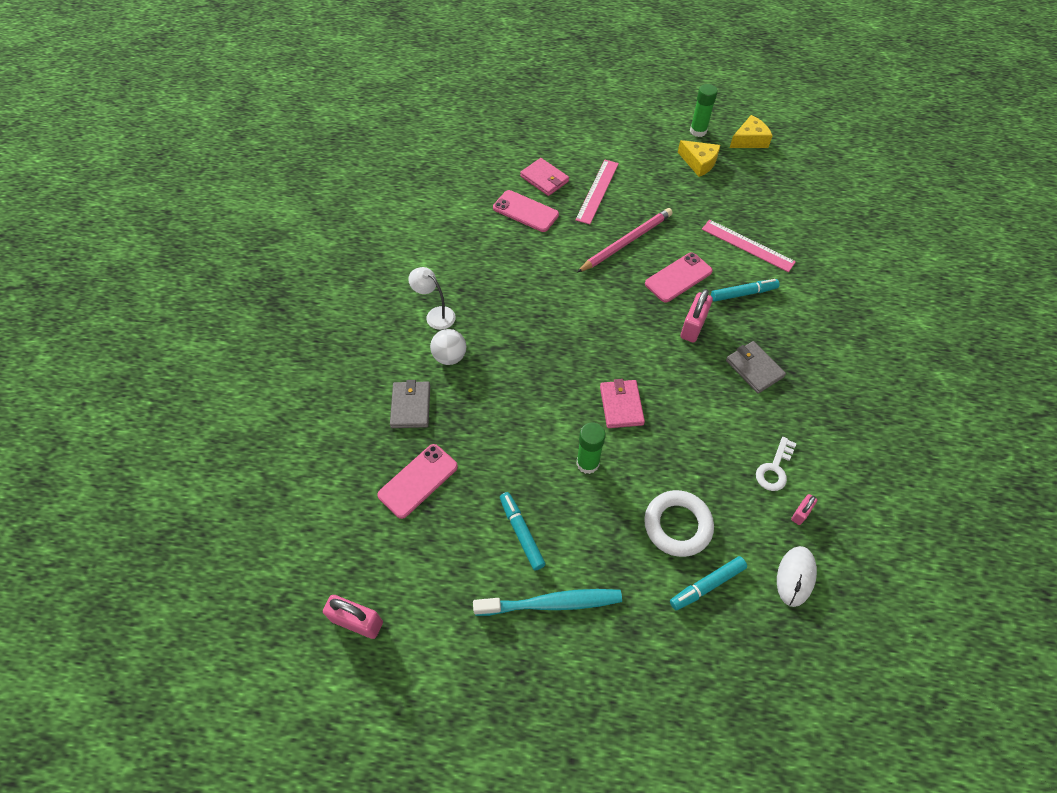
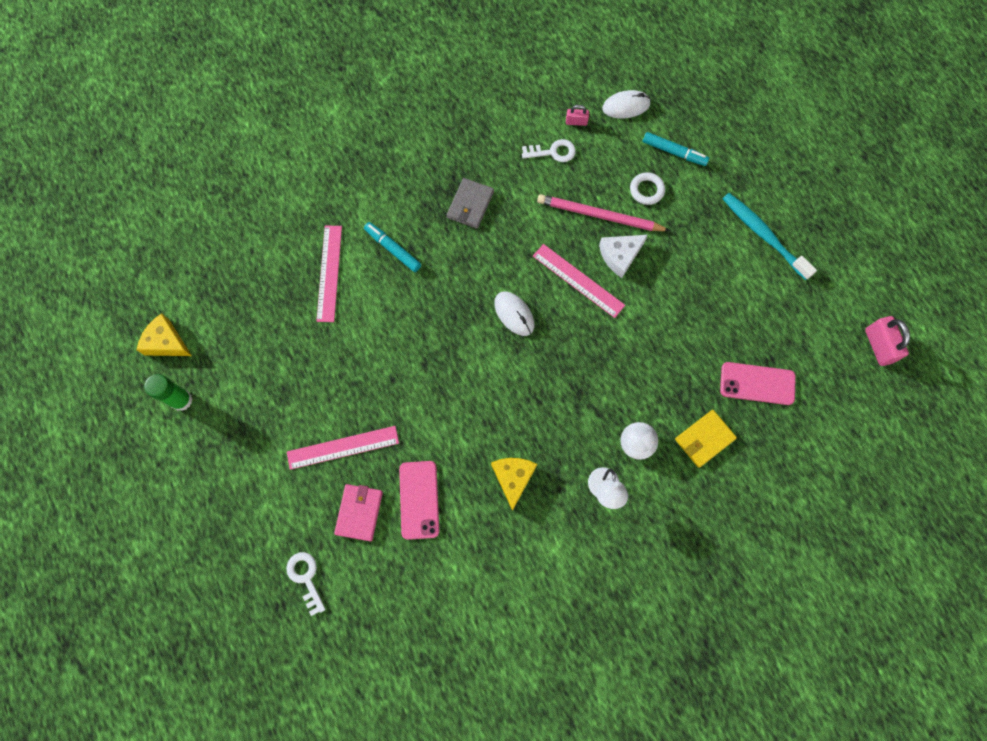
camera: 125 degrees left, 15 degrees up
(411, 406) = (704, 439): grey wallet -> yellow wallet
(521, 533) = (734, 284): turquoise marker -> none
(526, 138) = (306, 577): none -> white key
(587, 463) = (646, 274): green glue stick -> none
(621, 405) = (578, 280): pink wallet -> pink ruler
(622, 454) = (620, 256): none -> white cheese
(624, 341) = (514, 314): none -> white mouse
(626, 242) = (396, 378): pink pencil -> pink pencil (599, 216)
(677, 525) = (646, 190): white ring -> white ring, size x0.62
(678, 278) = (410, 310): pink phone -> none
(693, 326) = (459, 270): pink padlock -> none
(699, 162) = (235, 373): yellow cheese -> yellow cheese (513, 478)

